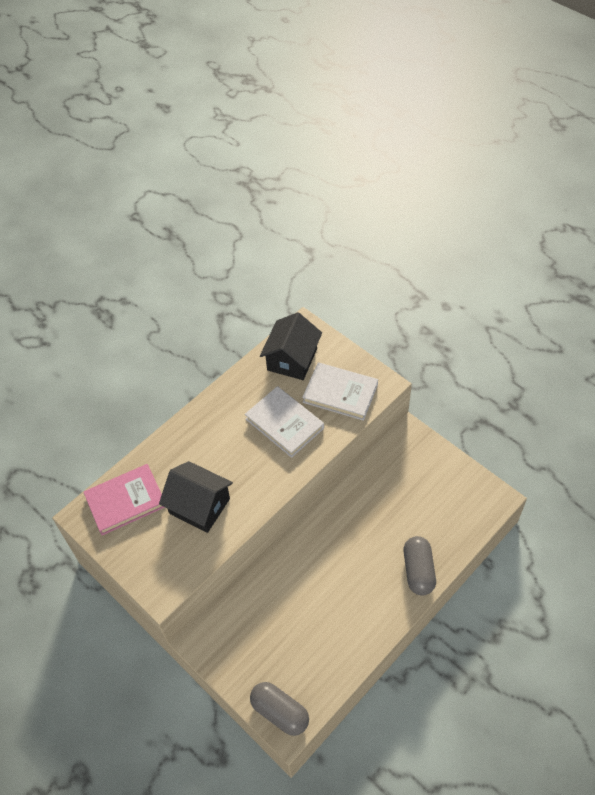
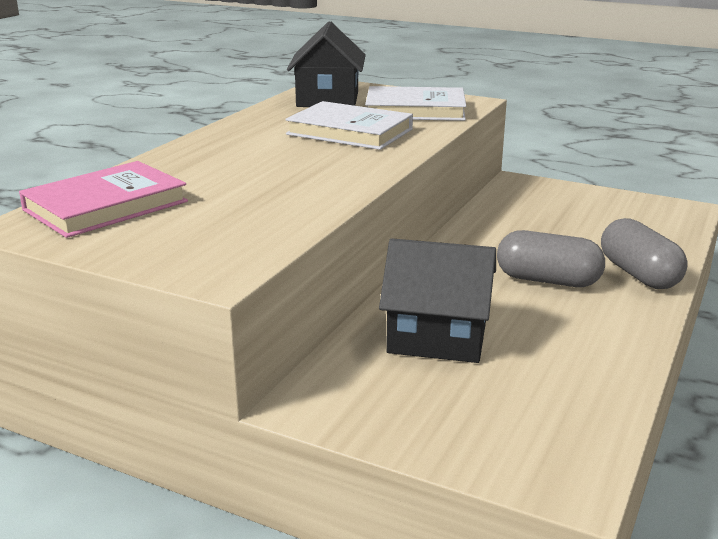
camera: 20 degrees left, 30 degrees down
(199, 506) = (249, 195): black house -> black house (437, 336)
(280, 712) = (535, 463): grey capsule -> grey capsule (547, 280)

